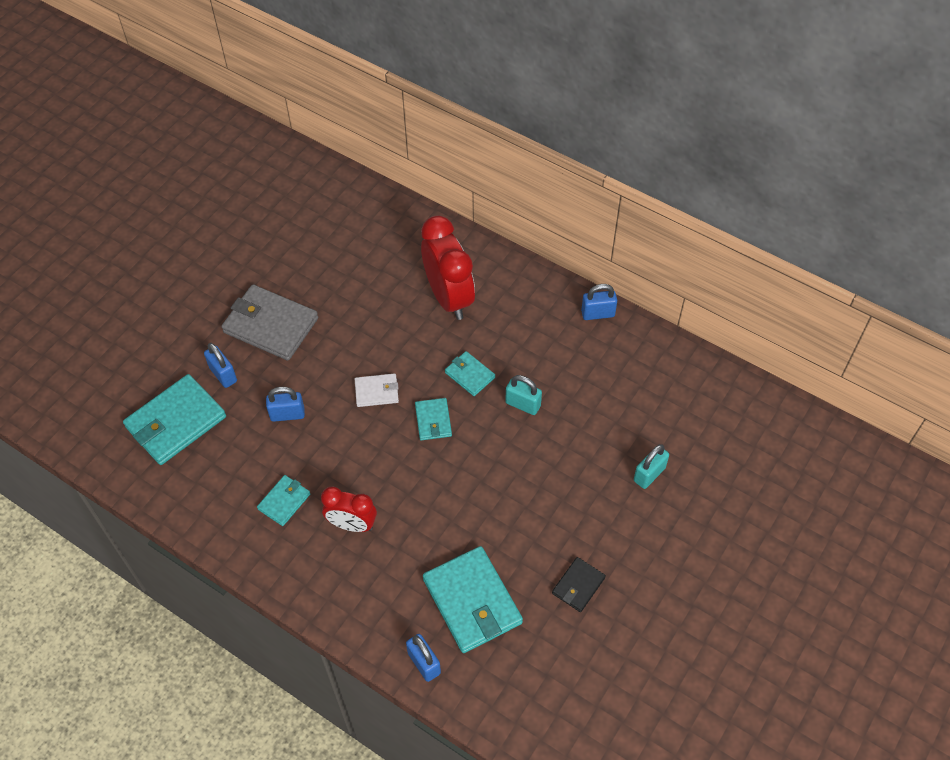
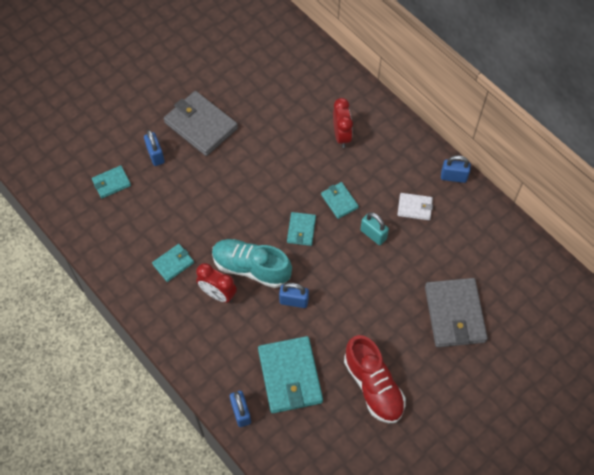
camera: 15 degrees right, 5 degrees up
(176, 422) = (111, 183): turquoise wallet -> turquoise wallet, size x0.52
(287, 414) = (194, 197): blue padlock -> blue padlock (294, 301)
(377, 392) = (265, 197): white wallet -> white wallet (415, 207)
(384, 482) = (251, 268): none -> turquoise shoe
(449, 297) = (341, 136): red clock -> red clock, size x0.61
(578, 585) = (373, 386): black wallet -> red shoe
(649, 474) = (454, 314): turquoise padlock -> grey wallet

